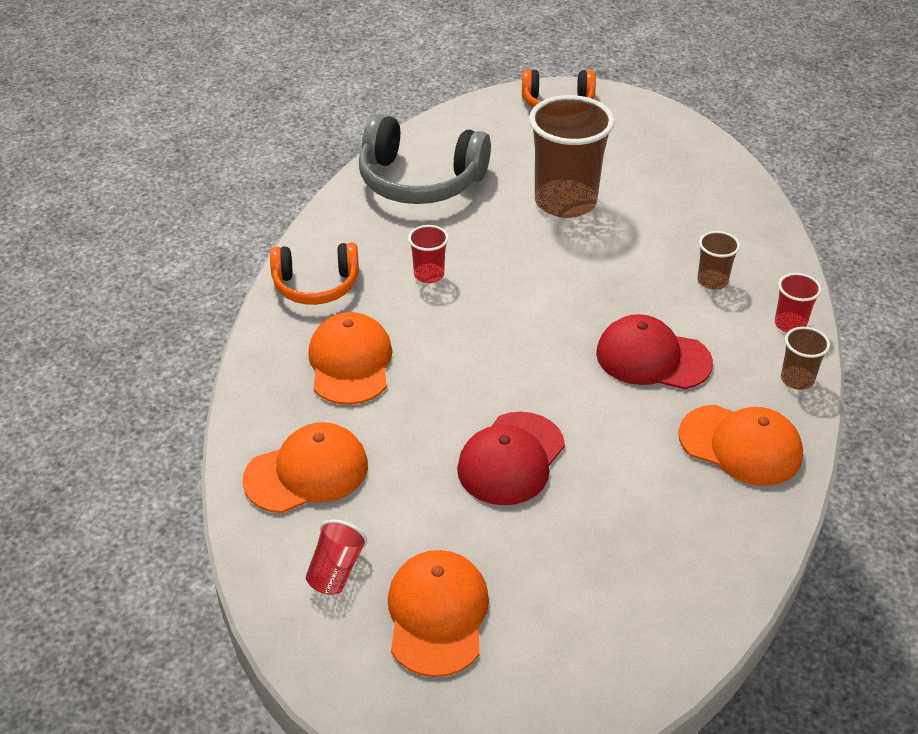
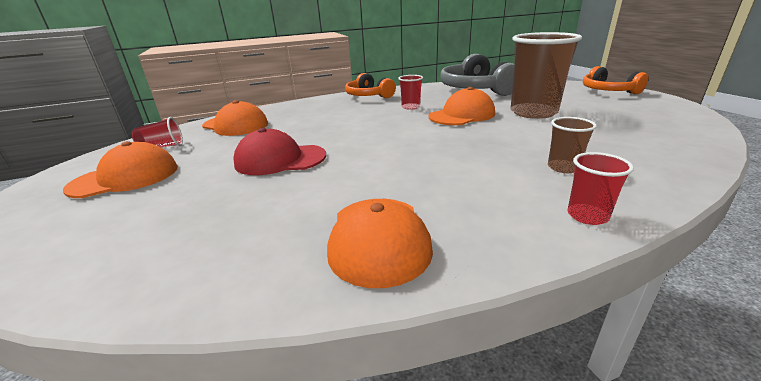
camera: 60 degrees right, 15 degrees down
(350, 363) = (323, 112): orange cap -> orange cap (462, 115)
(652, 358) = (435, 172): red cap -> none
(797, 379) = (517, 244): brown cup -> none

